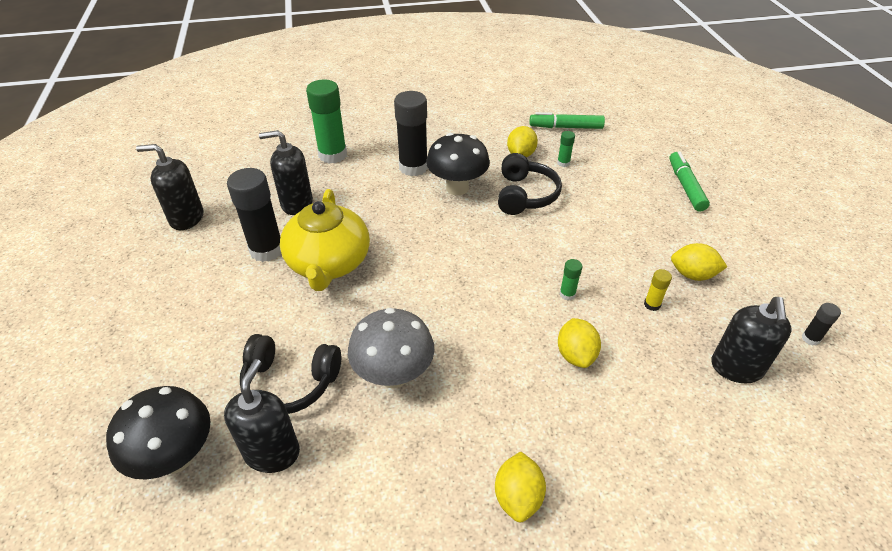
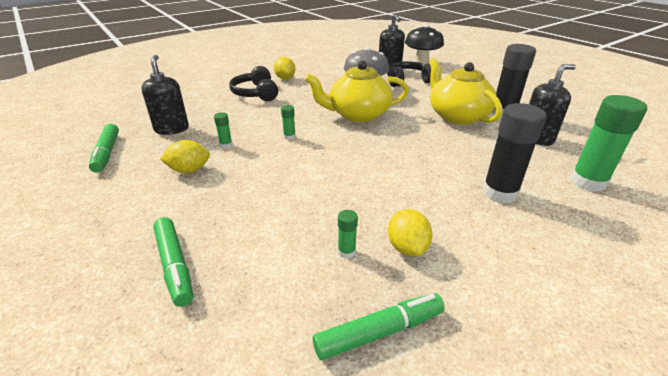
camera: 155 degrees right, 10 degrees down
(186, 218) = (581, 114): black soap dispenser -> none
(453, 311) = (358, 114): none -> yellow teapot
(457, 188) = (434, 185): black mushroom -> none
(525, 195) = (365, 196): black headphones -> black headphones (256, 93)
(575, 355) = (274, 114): yellow lemon -> none
(652, 304) = (226, 145): yellow glue stick -> green glue stick
(810, 338) = (107, 153): black glue stick -> green marker

